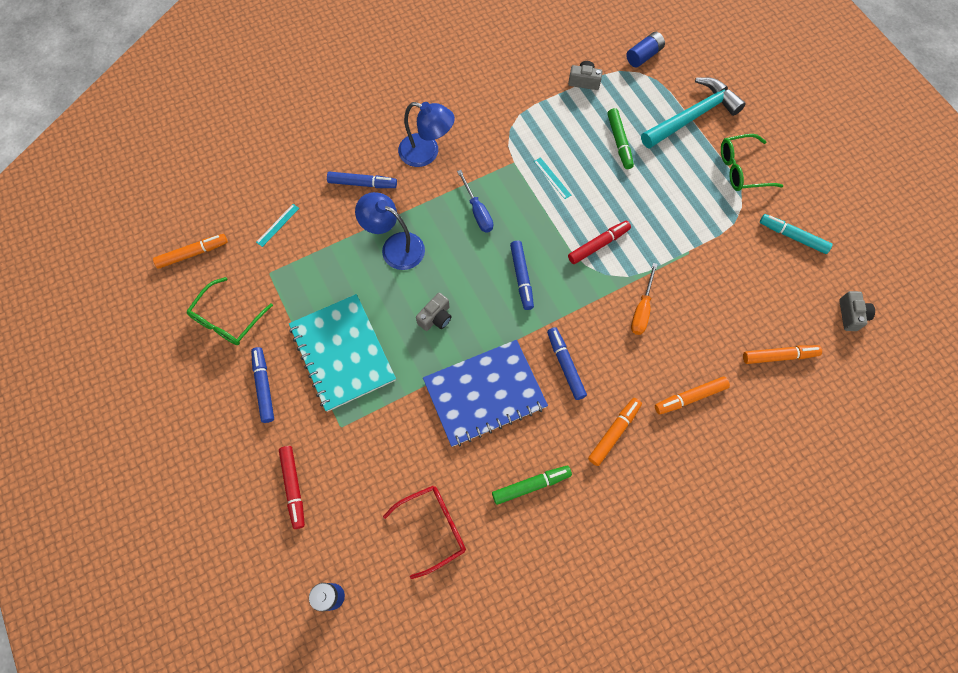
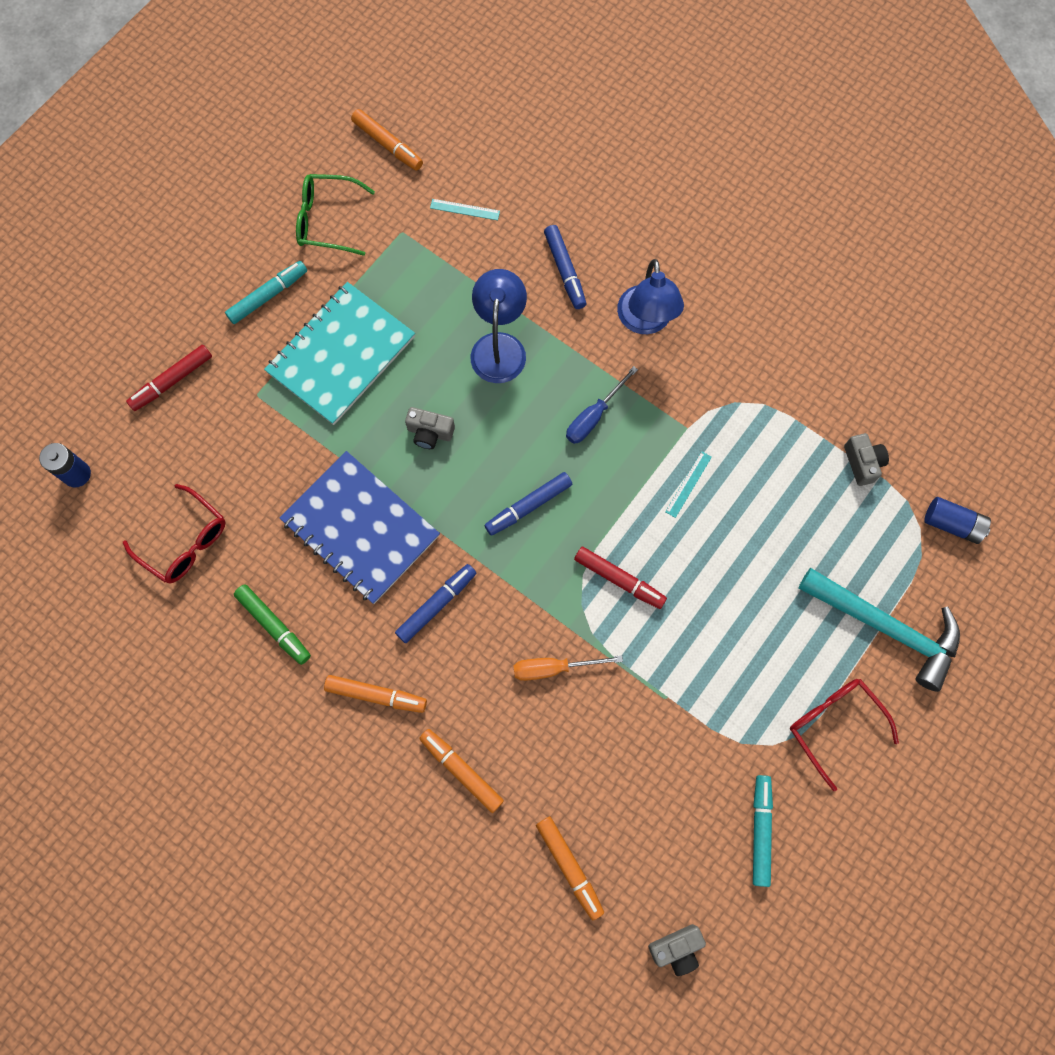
camera: 65 degrees right, 5 degrees up
(264, 386) = (268, 296): blue marker -> turquoise marker
(619, 142) = (789, 546): green marker -> none
(741, 169) = (833, 725): green glasses -> red glasses

